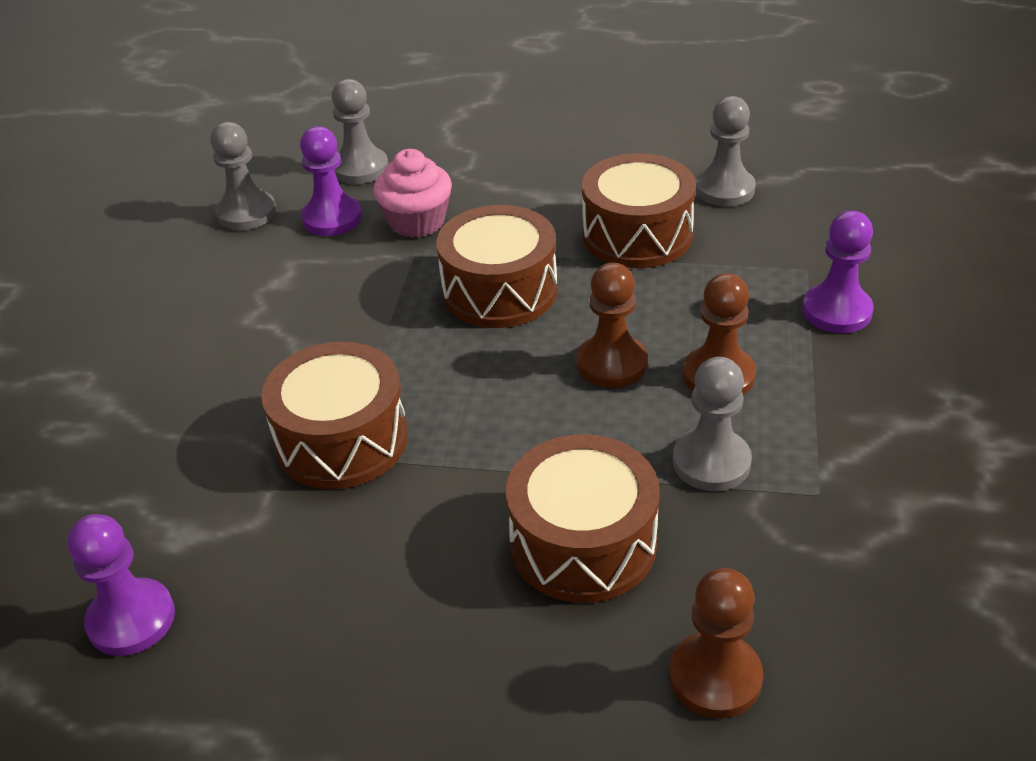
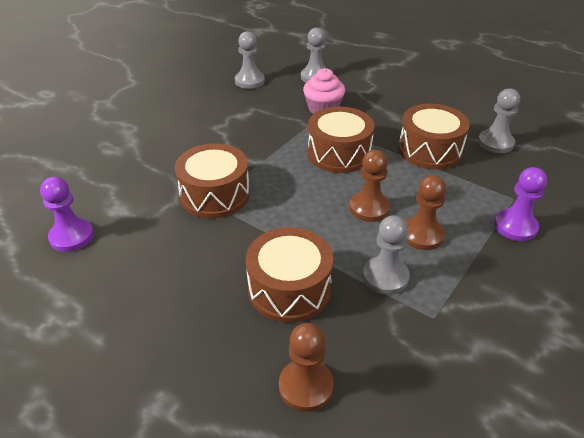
camera: 25 degrees right, 0 degrees up
(332, 218) = (285, 95): purple pawn -> none

